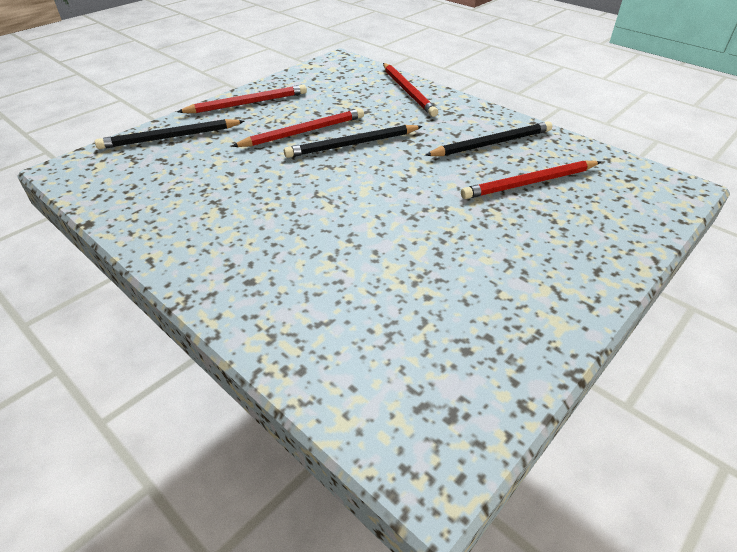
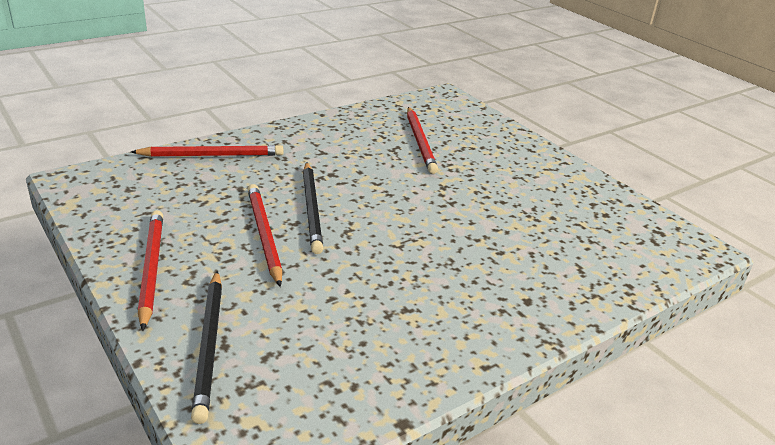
camera: 80 degrees left, 10 degrees down
(491, 143) = (350, 140): black pencil -> none

